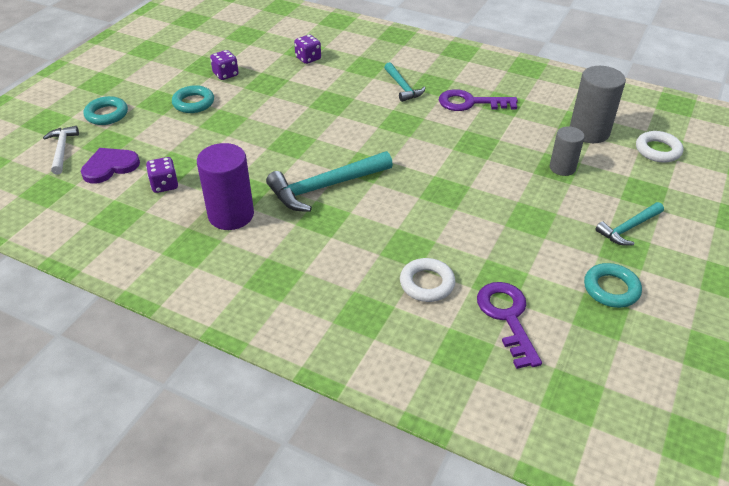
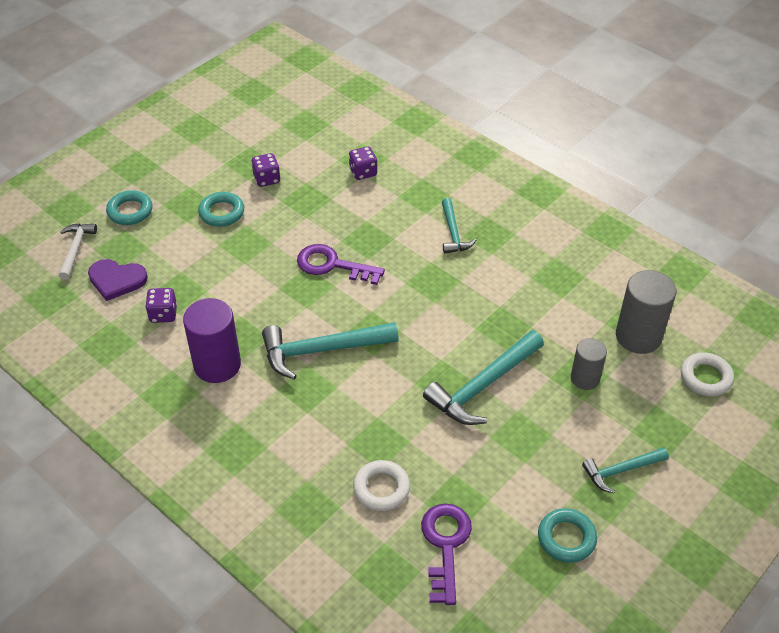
camera: 15 degrees right, 5 degrees up
(110, 166) = (116, 280): purple heart -> purple heart turned 150 degrees counterclockwise
(470, 103) = (520, 269): purple key -> purple key (332, 265)
(480, 188) = (483, 386): none -> turquoise hammer

